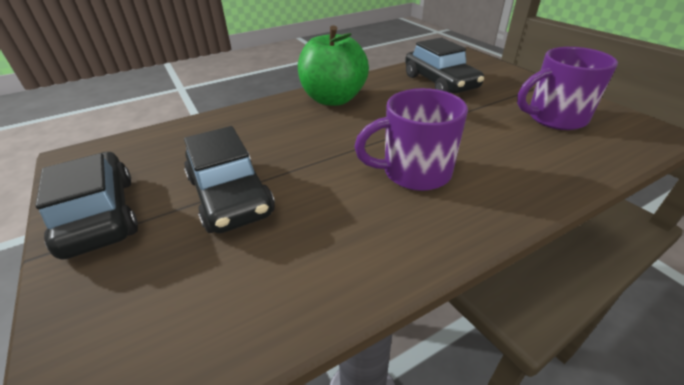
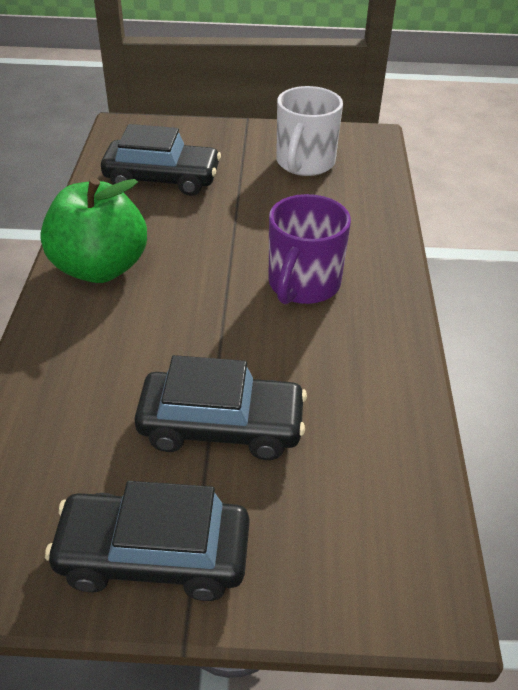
camera: 60 degrees left, 5 degrees up
(554, 118) = (304, 163): purple mug -> white mug

